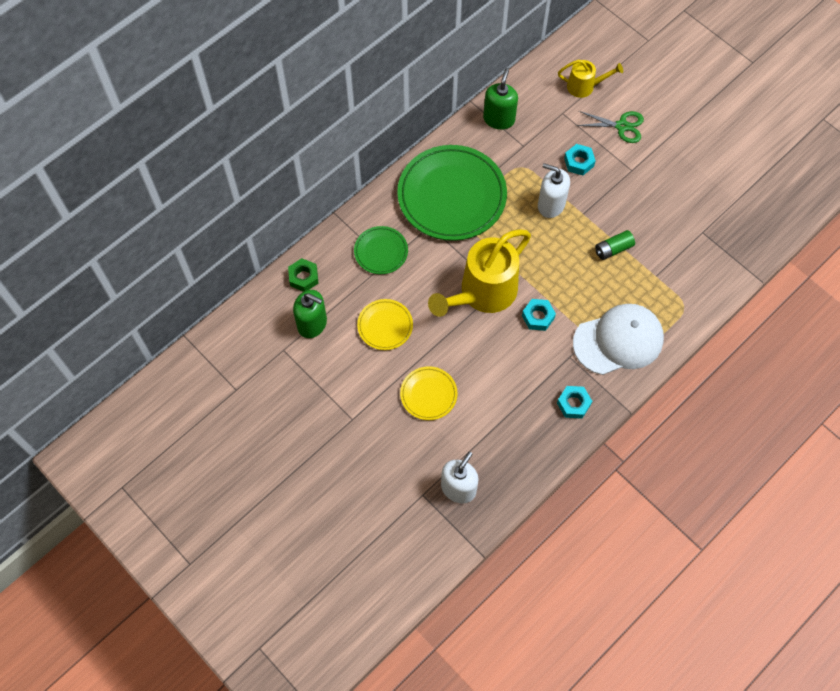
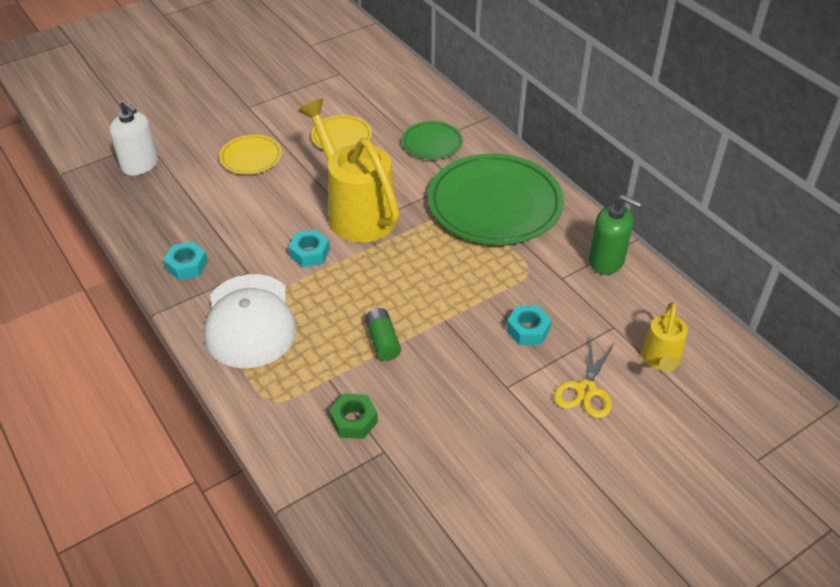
camera: 100 degrees right, 20 degrees down
(303, 277) = (415, 91): green nut -> green nut (354, 420)
(312, 324) = (361, 92): green soap dispenser -> none
(551, 205) = (465, 290): white soap dispenser -> none
(621, 126) = (586, 390): green scissors -> yellow scissors

